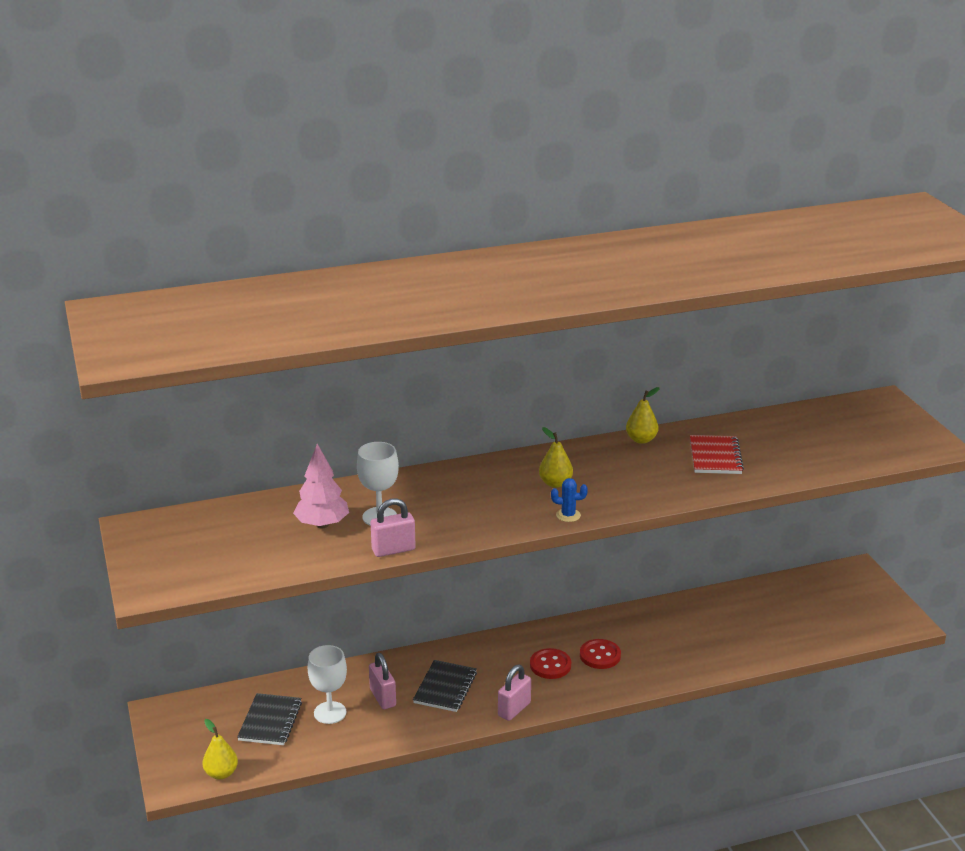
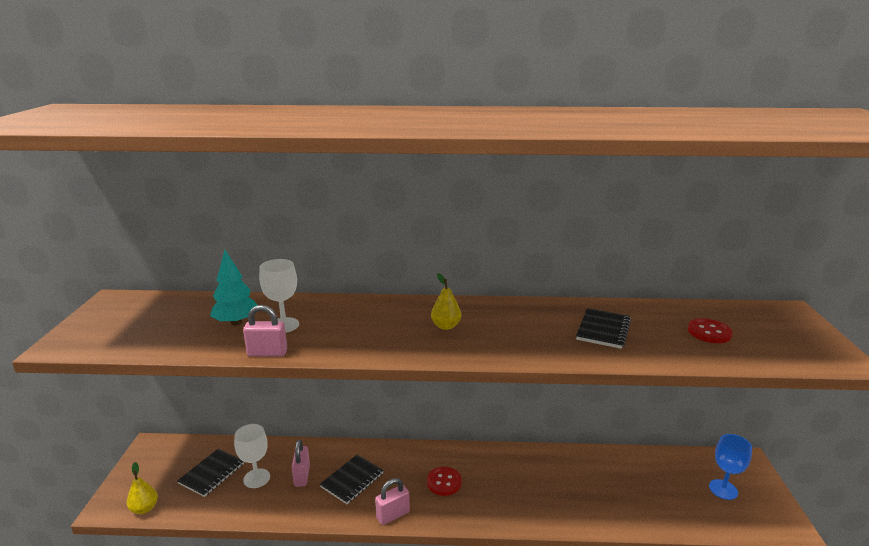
camera: 20 degrees right, 5 degrees down
(322, 524) = (236, 322): pink tree -> turquoise tree
(568, 515) = (436, 354): blue cactus -> none
(600, 655) = (488, 484): red button -> red button (709, 332)
(641, 440) = (543, 305): yellow pear -> none
(715, 457) = (603, 330): red notebook -> black notebook
(840, 604) = (723, 489): none -> blue goblet

